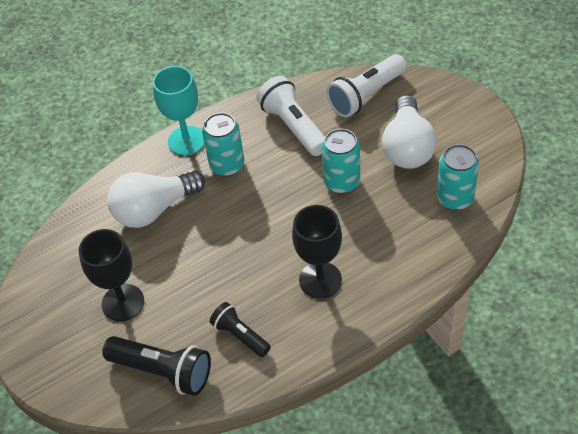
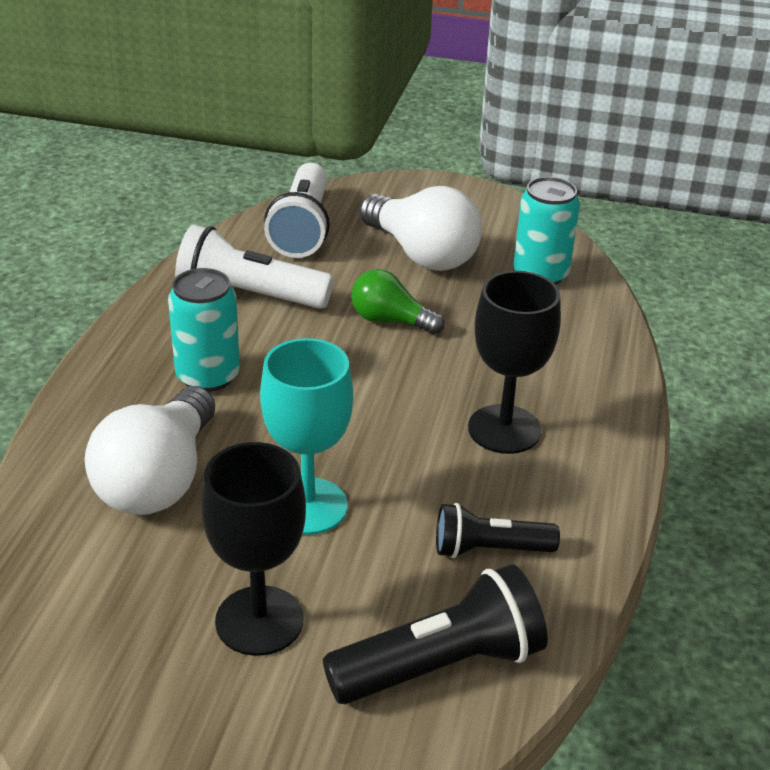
camera: 50 degrees left, 15 degrees down
(186, 141) = (106, 378): turquoise goblet -> turquoise goblet (308, 506)
(342, 182) = (390, 321): turquoise can -> green light bulb

